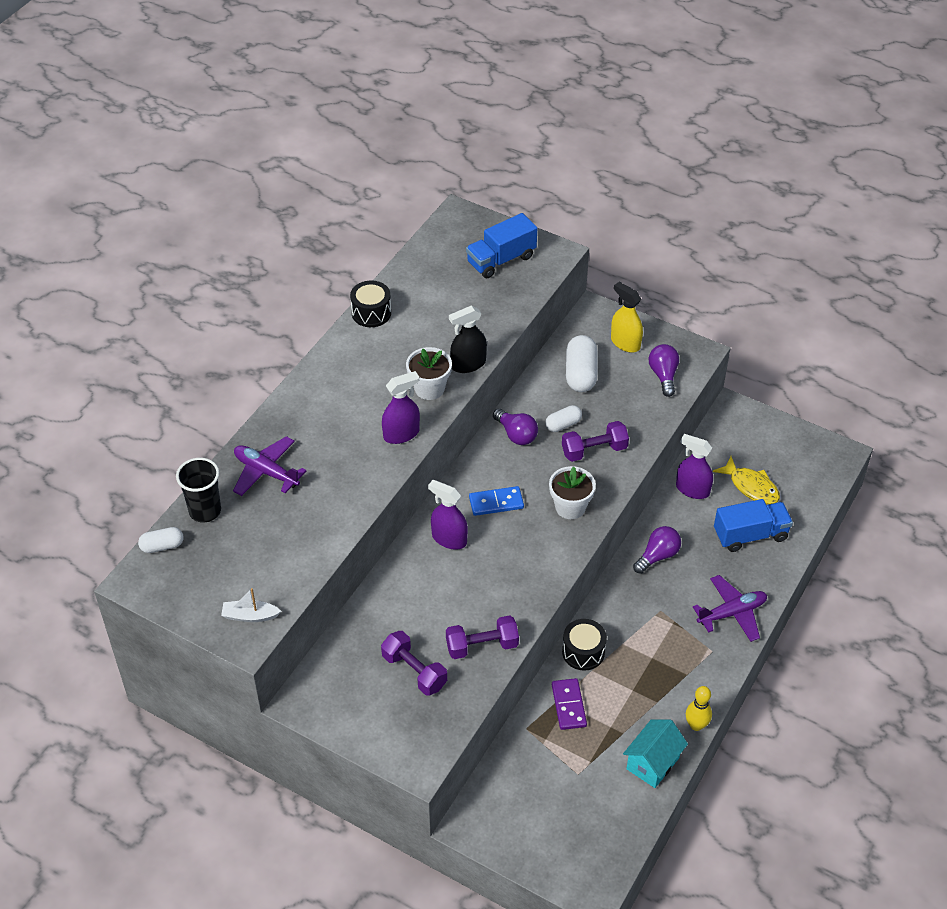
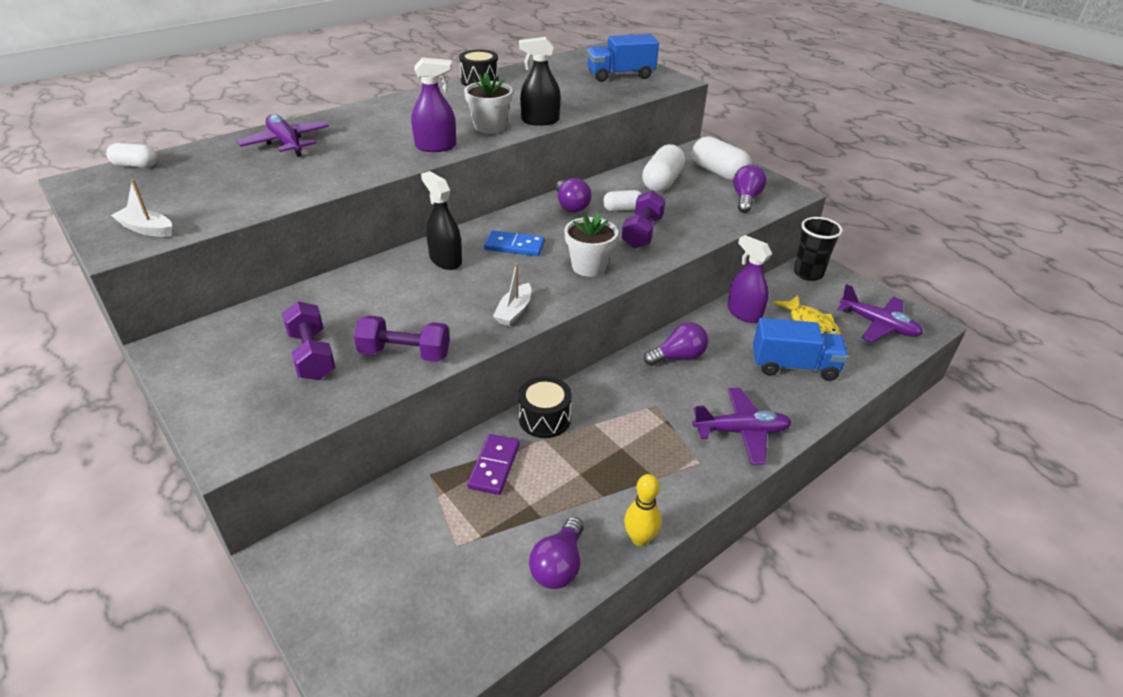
camera: 20 degrees right, 10 degrees down
(205, 511) = (202, 153): black cup -> black cup (808, 273)
(449, 539) = (445, 260): purple spray bottle -> black spray bottle
(538, 576) = (514, 311): none -> white boat
(594, 450) = (642, 233): purple dumbbell -> purple dumbbell turned 75 degrees counterclockwise
(625, 343) = (718, 172): yellow spray bottle -> white capsule
(653, 763) = (558, 565): turquoise house -> purple light bulb
(803, 467) = (878, 325): none -> purple plane

